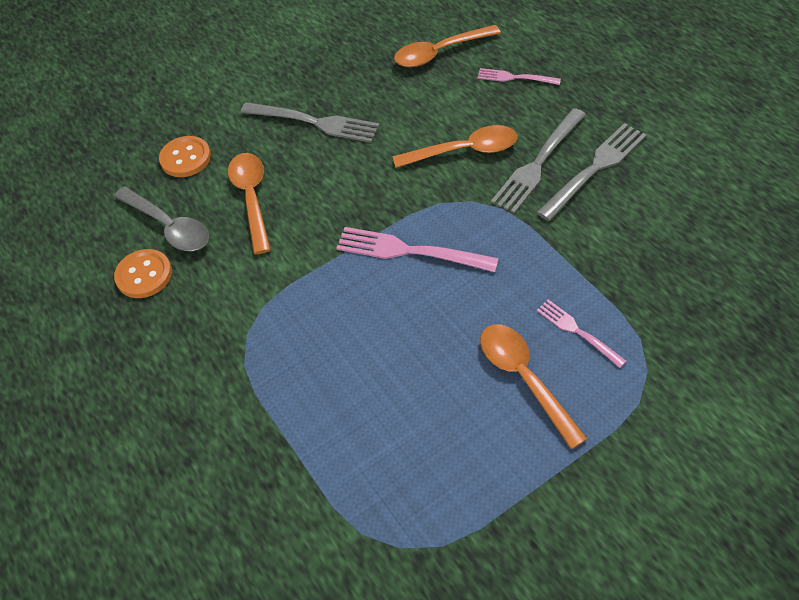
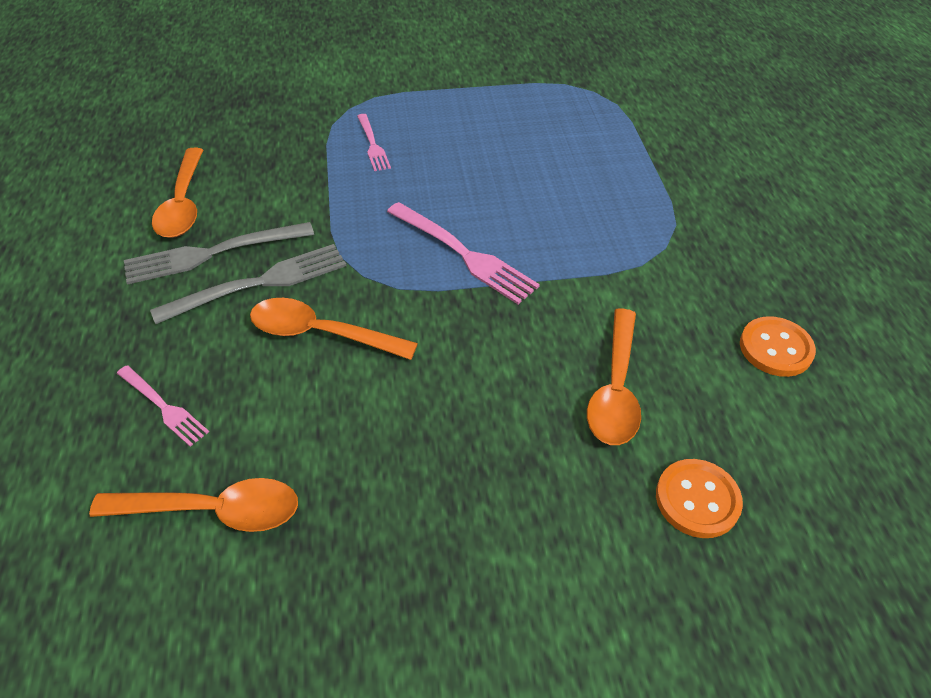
camera: 160 degrees left, 5 degrees down
(169, 226) = (736, 397): grey spoon -> none
(314, 122) = (479, 470): grey fork -> none
(524, 378) = (441, 134): orange spoon -> orange spoon (183, 204)

